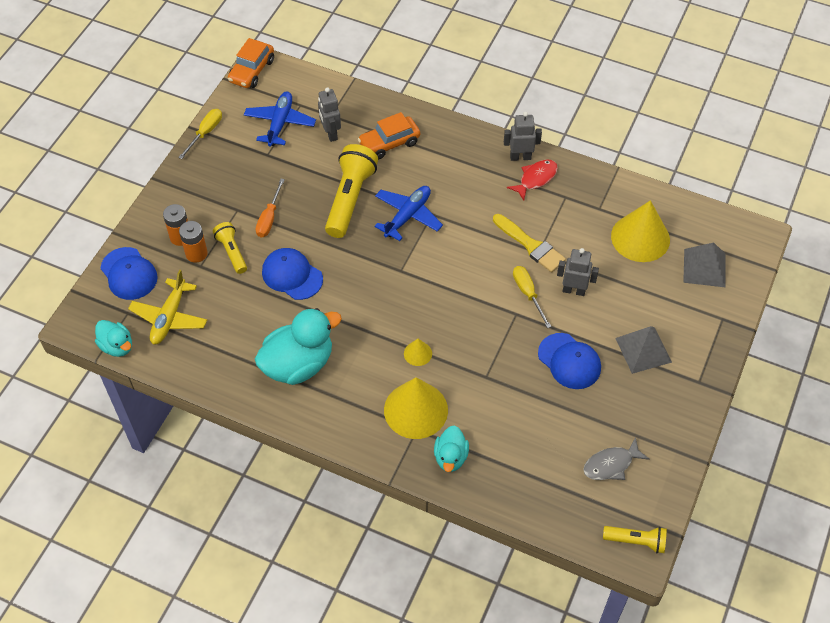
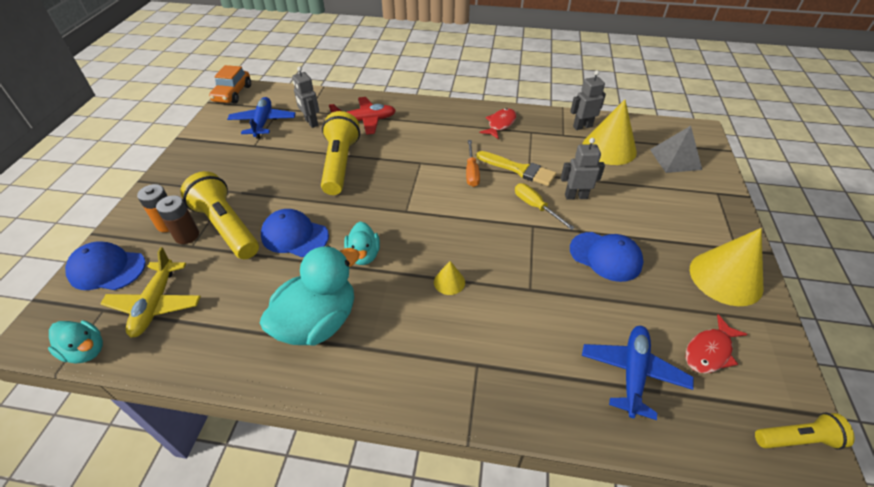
camera: 15 degrees left, 10 degrees down
(129, 274) = (107, 269): blue cap -> blue cap turned 150 degrees clockwise
(196, 253) = (187, 235): orange battery -> brown battery
(205, 133) = (192, 139): yellow screwdriver -> none
(232, 252) = (226, 227): yellow flashlight -> yellow flashlight, size x1.81
(269, 218) = (263, 192): orange screwdriver -> orange screwdriver (471, 172)
(389, 143) = (365, 121): orange car -> red plane
(408, 216) = (398, 167): blue plane -> blue plane (633, 373)
(416, 410) = (468, 342): yellow cone -> yellow cone (725, 278)
(450, 457) = (530, 388): turquoise duck -> turquoise duck (363, 255)
(520, 157) = (480, 112): grey robot -> grey robot (582, 126)
(611, 464) = (709, 351): grey fish -> red fish
(643, 350) = (668, 232): grey pyramid -> none

